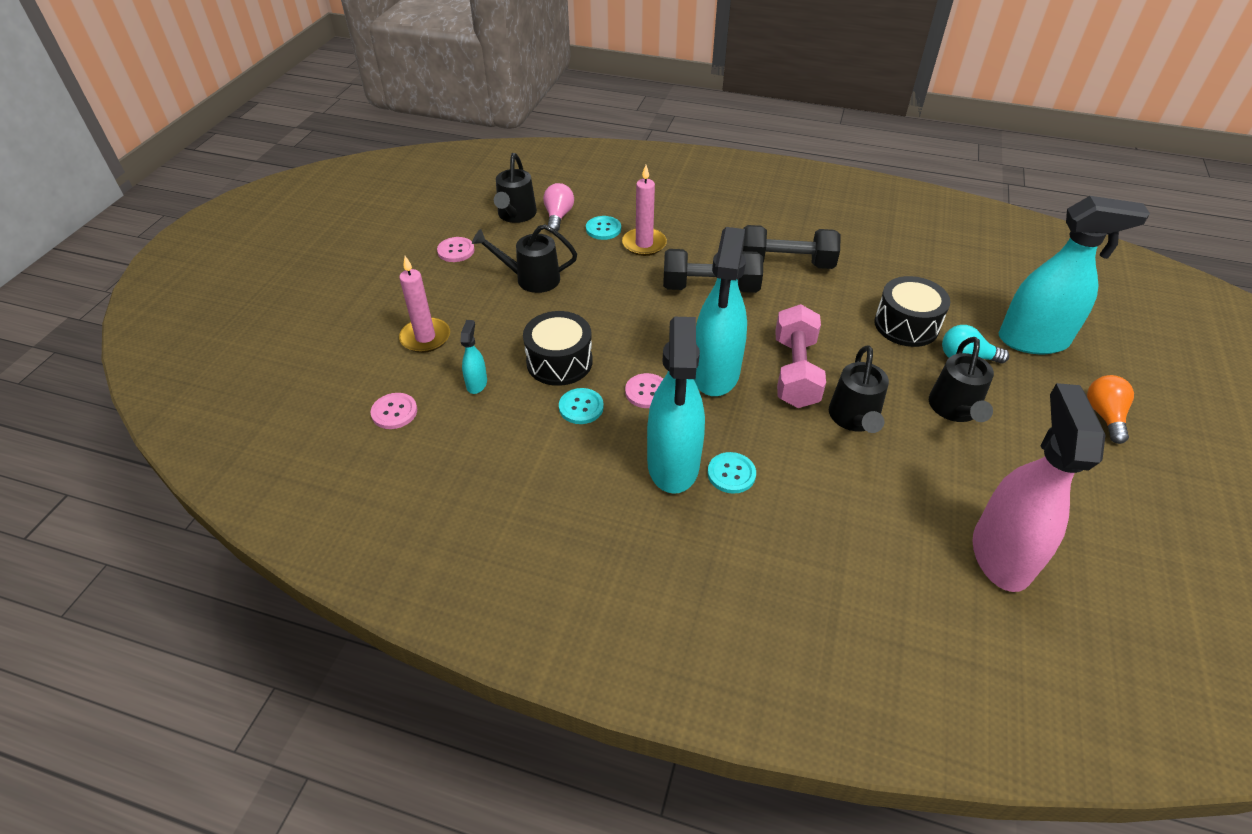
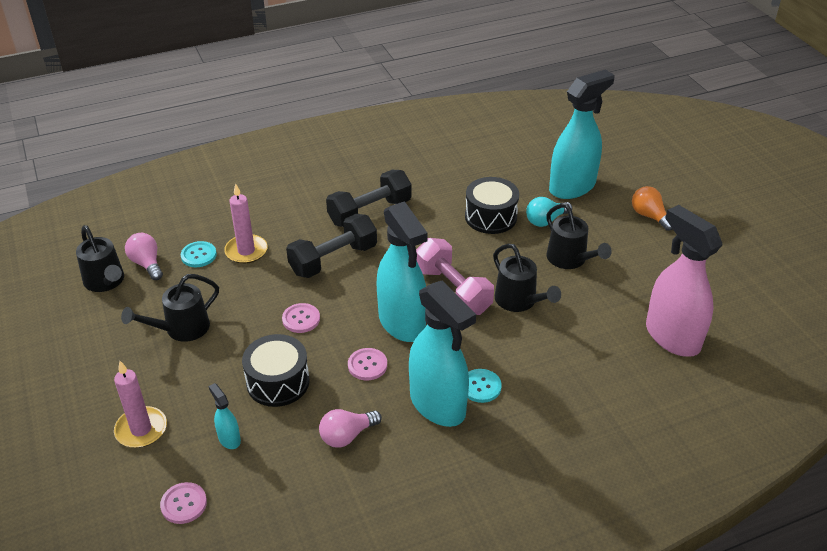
camera: 40 degrees left, 5 degrees down
(456, 251) = (84, 341): pink button -> pink button (301, 319)
(567, 440) = (347, 436): none -> pink light bulb
(581, 407) = (331, 406): turquoise button -> none

